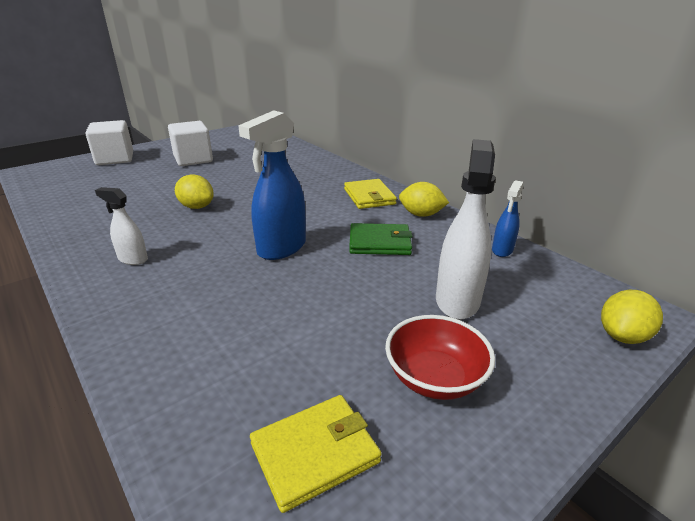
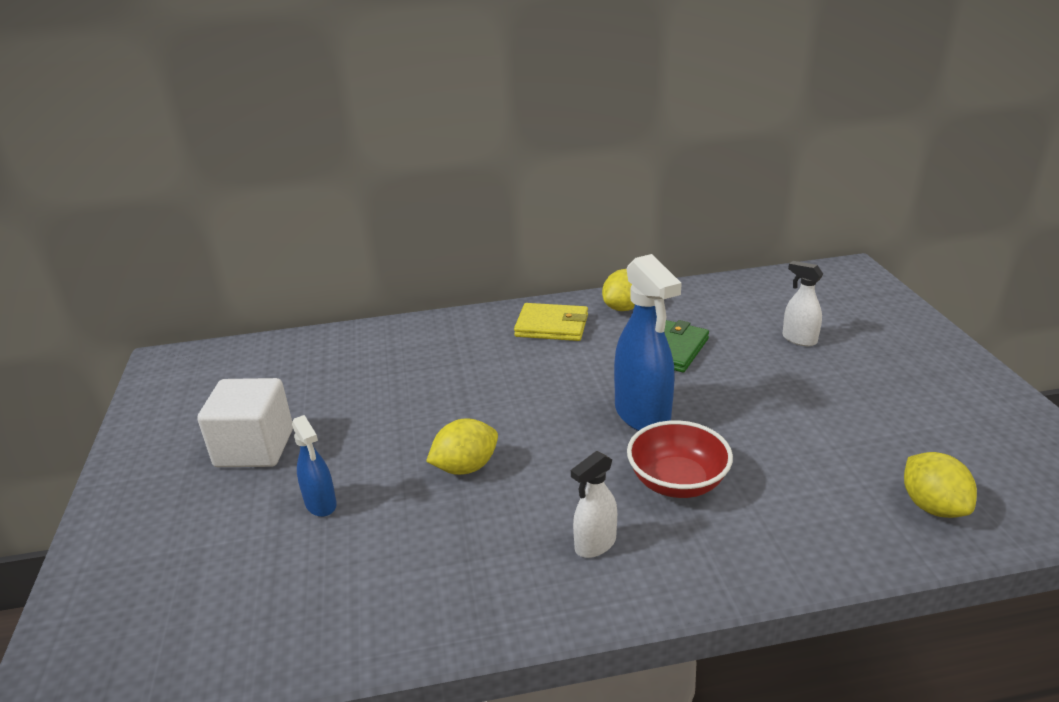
camera: 60 degrees left, 0 degrees up
(115, 159) = (130, 549): white cube -> none
(315, 453) = (974, 460): yellow wallet -> none
(434, 378) = (901, 382): red bowl -> red bowl (677, 482)
(457, 300) = (799, 339): white spray bottle -> white spray bottle, size x0.55
(502, 250) = (726, 290): blue spray bottle -> blue spray bottle (321, 504)
(622, 336) = (873, 289): yellow lemon -> yellow lemon (932, 506)

